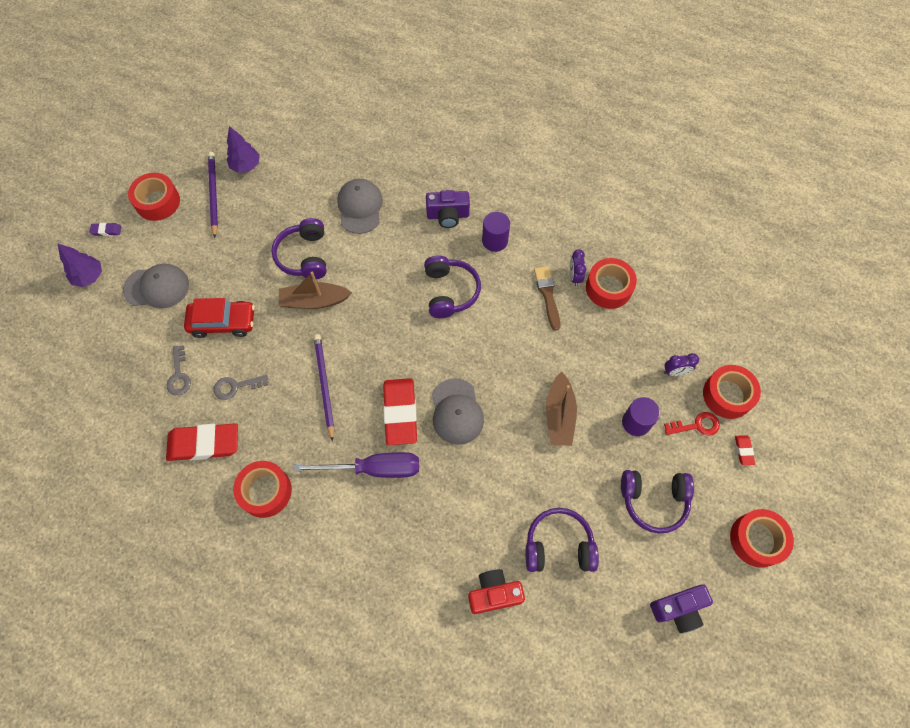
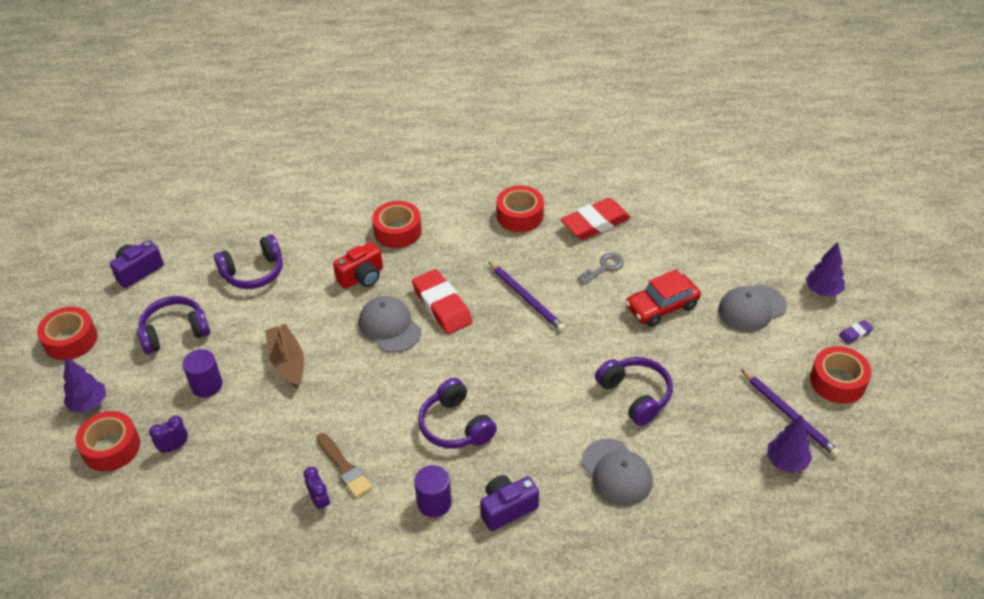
camera: 155 degrees right, 20 degrees down
(179, 375) = (661, 255): grey key -> none
(314, 301) = (590, 359): brown boat -> none
(374, 469) = (440, 261): purple screwdriver -> none
(494, 594) = (296, 227): red camera -> red camera (362, 277)
(608, 288) = (274, 505): red tape -> red tape (398, 231)
(696, 425) = (142, 407): red key -> none
(743, 451) = (89, 404): red eraser -> purple tree

